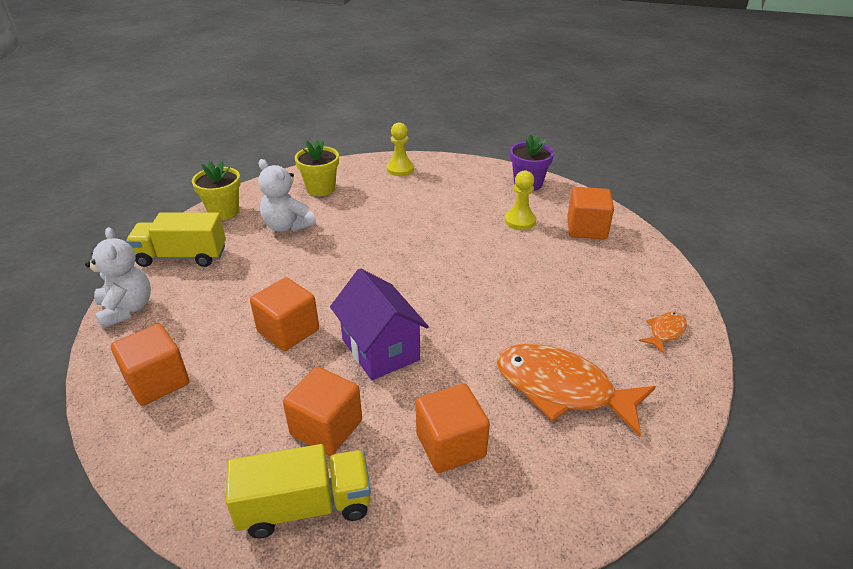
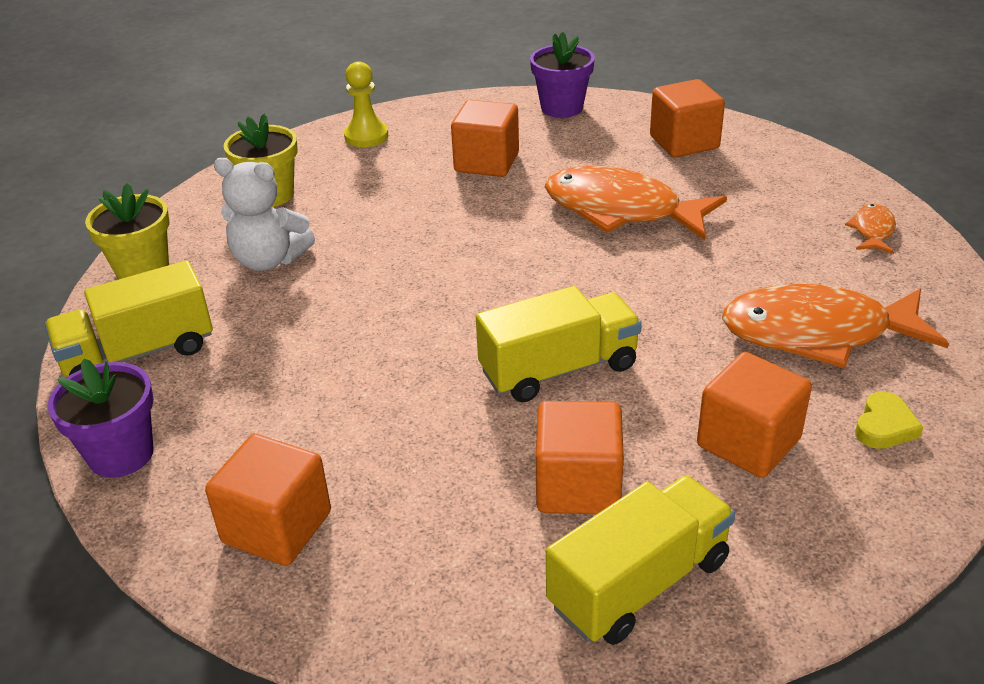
camera: 25 degrees left, 0 degrees up
(126, 309) = (121, 454): white teddy bear -> purple flower pot
(288, 331) = (409, 392): orange cube -> orange cube (486, 162)
(380, 349) = (559, 369): purple house -> yellow truck
(506, 261) = (621, 210): none -> orange fish
(520, 221) = (593, 157): yellow pawn -> none
(550, 473) = (884, 426): none -> yellow heart

